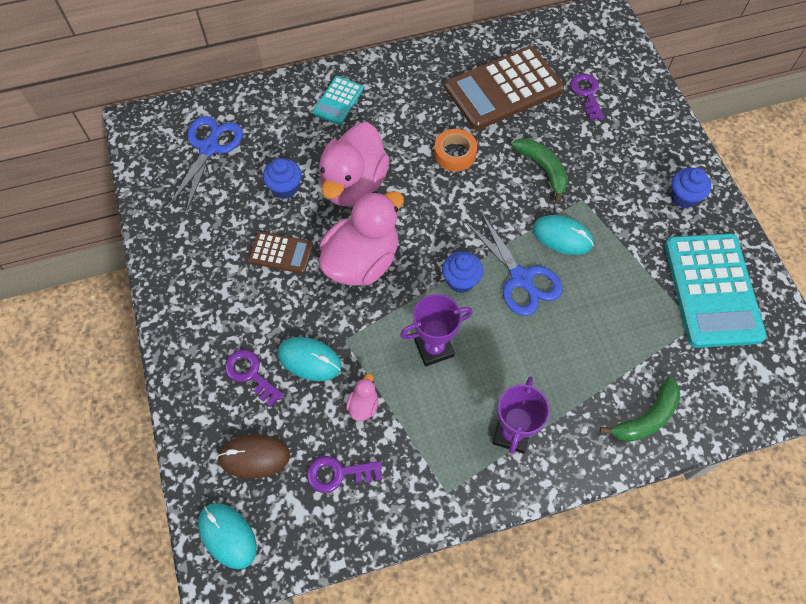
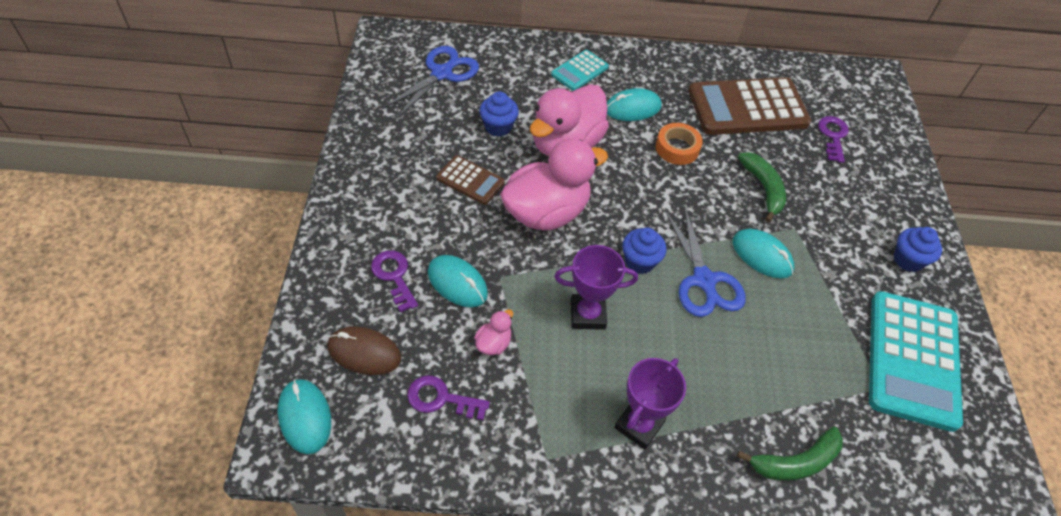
camera: 15 degrees right, 10 degrees down
(401, 125) = (632, 108): none -> turquoise mouse

